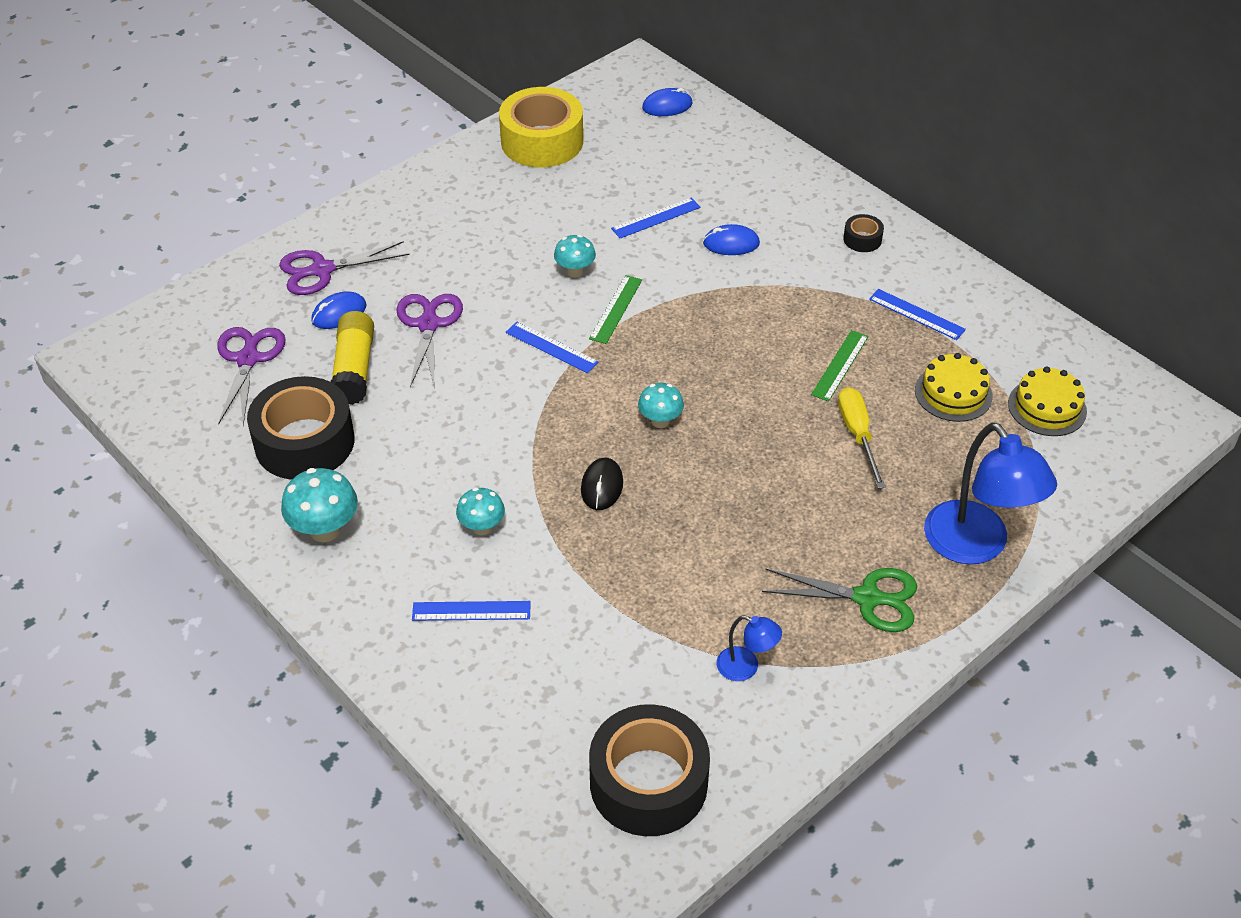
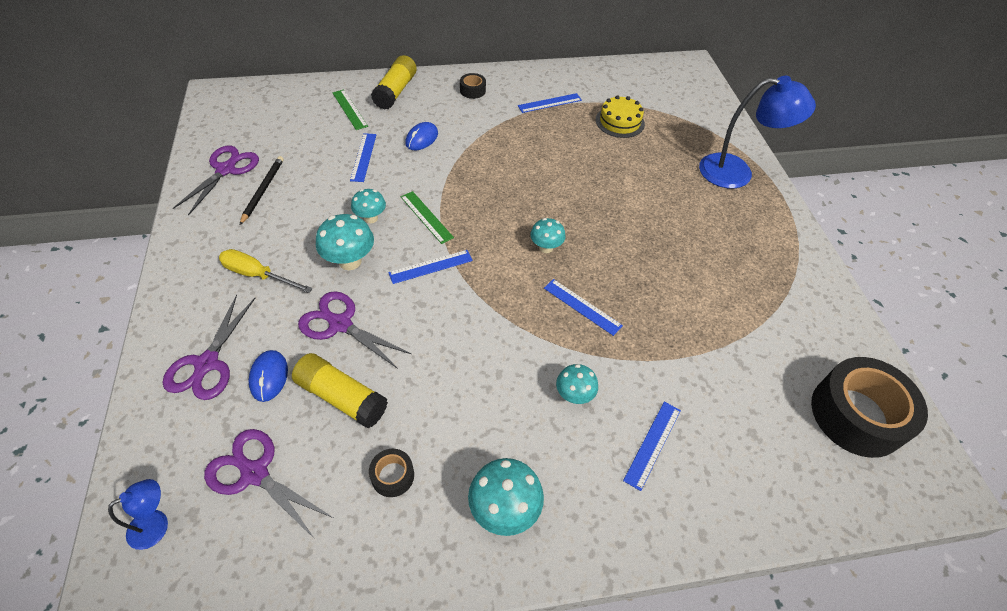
camera: 60 degrees left, 5 degrees up
(304, 442) = (392, 476): black tape -> black tape, size x0.44
(506, 289) = (350, 261): none -> turquoise mushroom
(539, 181) = (263, 191): none -> black pencil
(542, 141) = (226, 170): yellow tape -> purple scissors
(602, 486) = (582, 306): black mouse -> blue ruler
(667, 106) = (269, 101): blue mouse -> none
(746, 667) = (780, 314): blue lamp -> blue lamp (157, 524)
(788, 182) = (396, 91): none -> yellow glue stick
(840, 365) = (564, 150): green ruler -> green ruler (349, 109)
(857, 435) = (623, 171): yellow screwdriver -> yellow screwdriver (257, 275)
(867, 598) = (752, 233): green scissors -> none
(1047, 407) = (655, 98): yellow cake -> none

